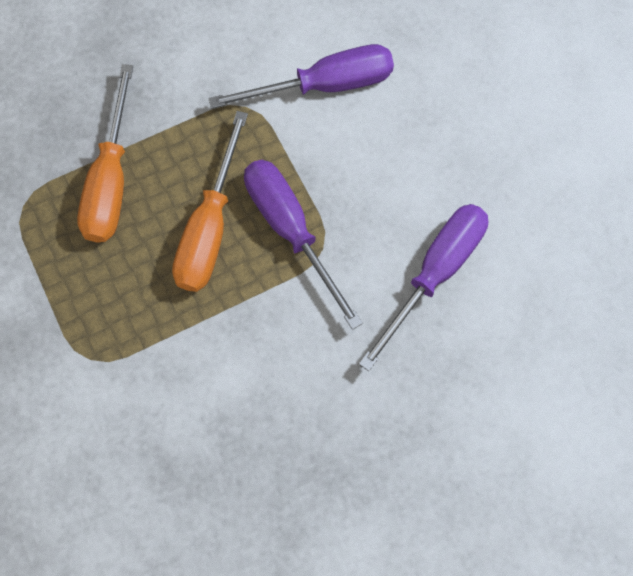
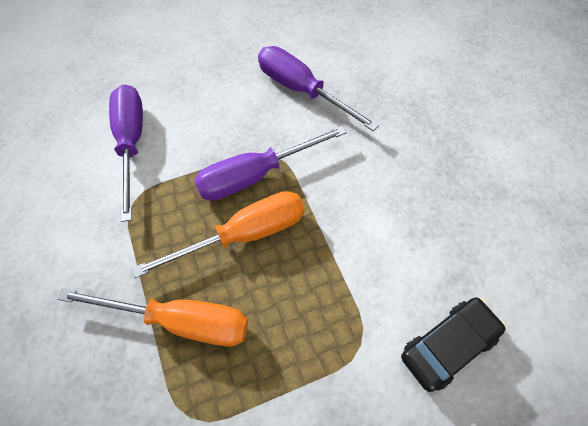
camera: 85 degrees left, 10 degrees down
(89, 452) = (448, 345): none -> black car
(210, 227) = (244, 235): orange screwdriver -> orange screwdriver turned 45 degrees counterclockwise

